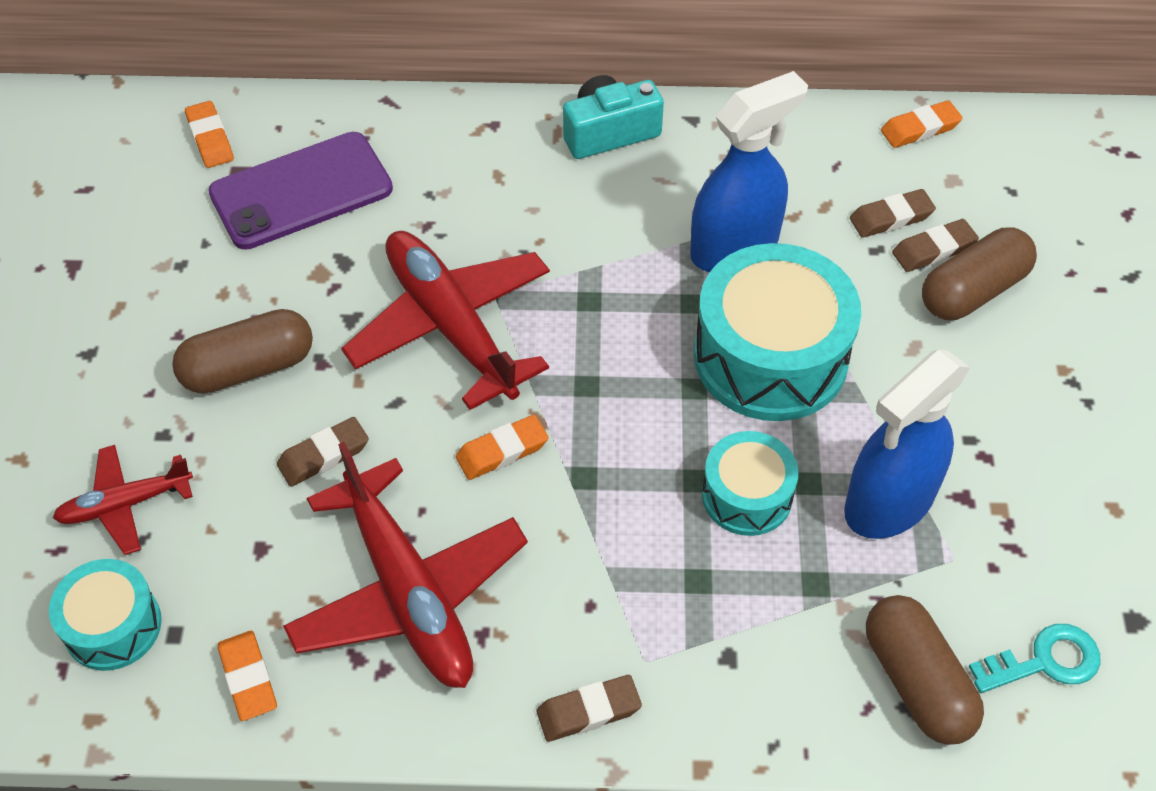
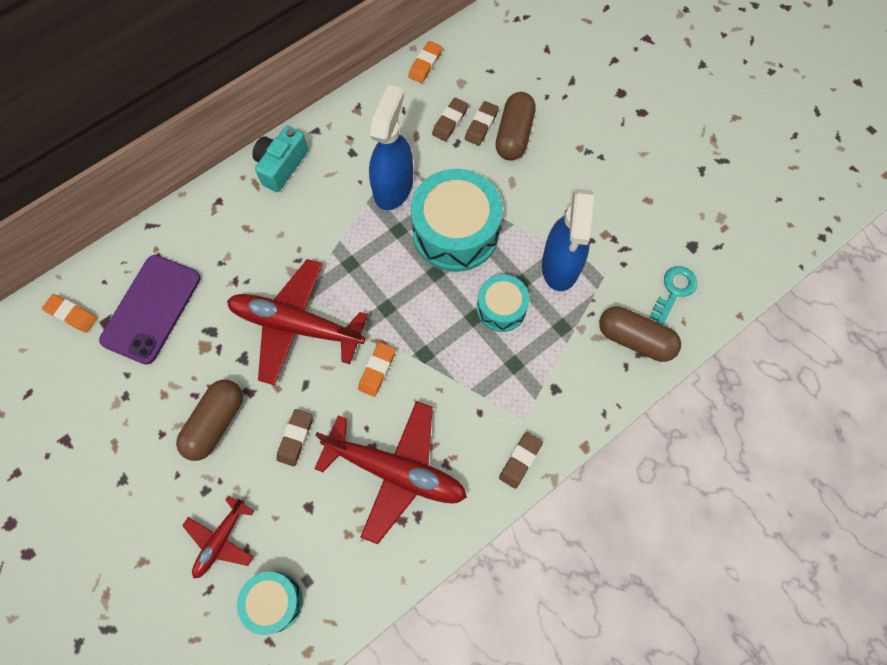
camera: 40 degrees left, 15 degrees up
(248, 678) = (361, 571): orange eraser -> none

